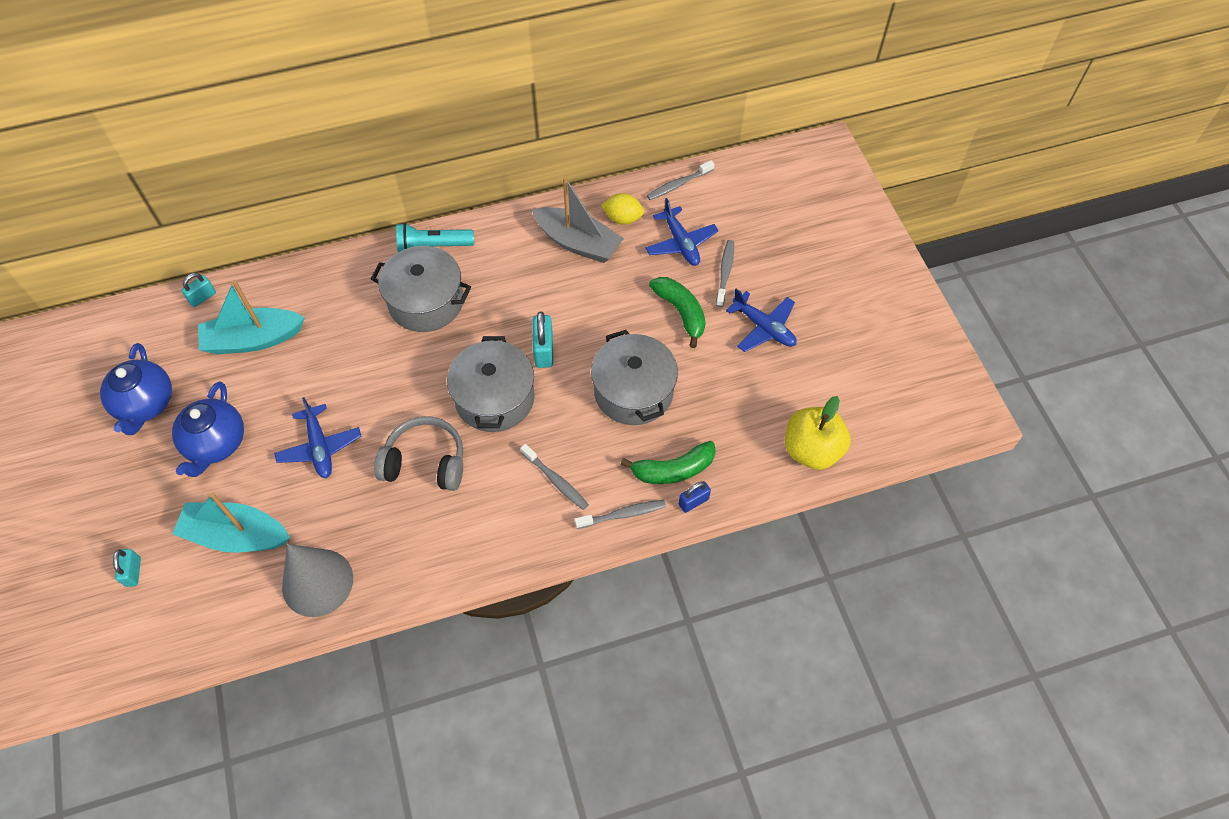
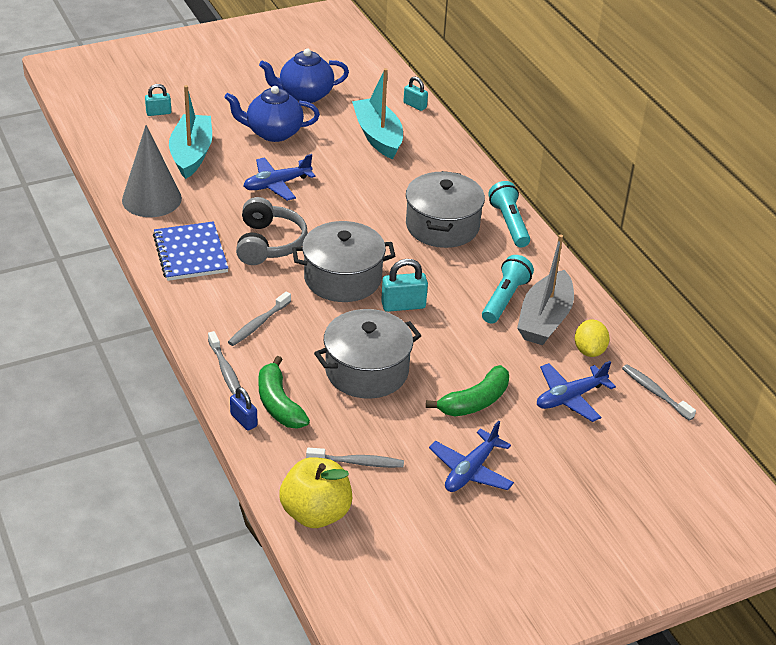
camera: 80 degrees right, 20 degrees down
(428, 542) = (190, 253): none -> blue notebook
(545, 268) = (505, 299): none -> turquoise flashlight
(725, 272) = (540, 436): grey toothbrush -> grey toothbrush (358, 462)

